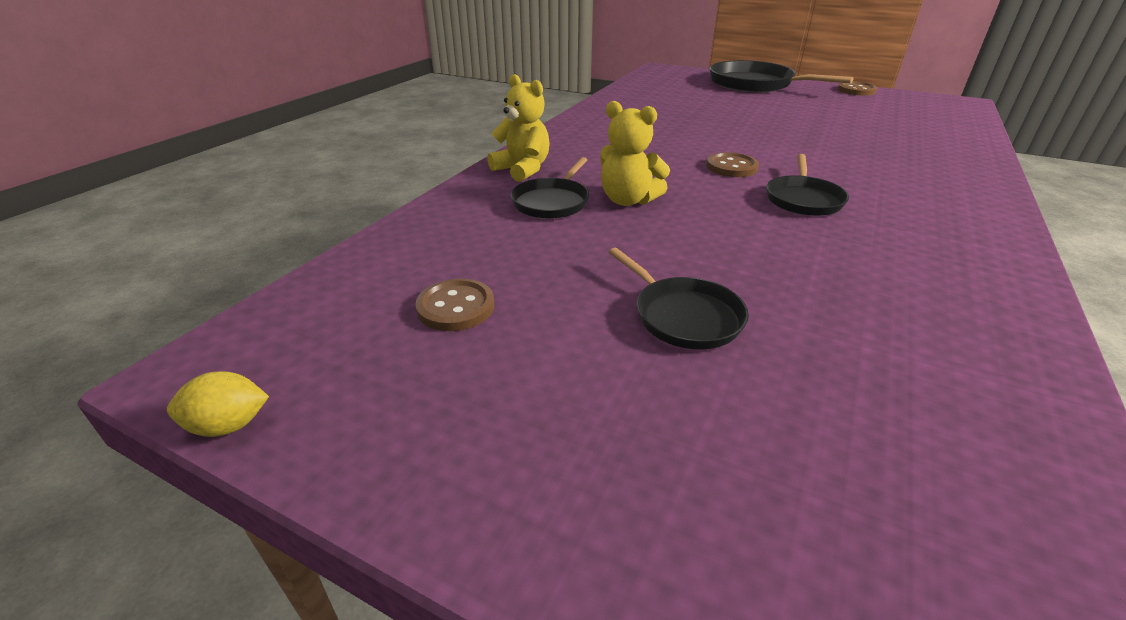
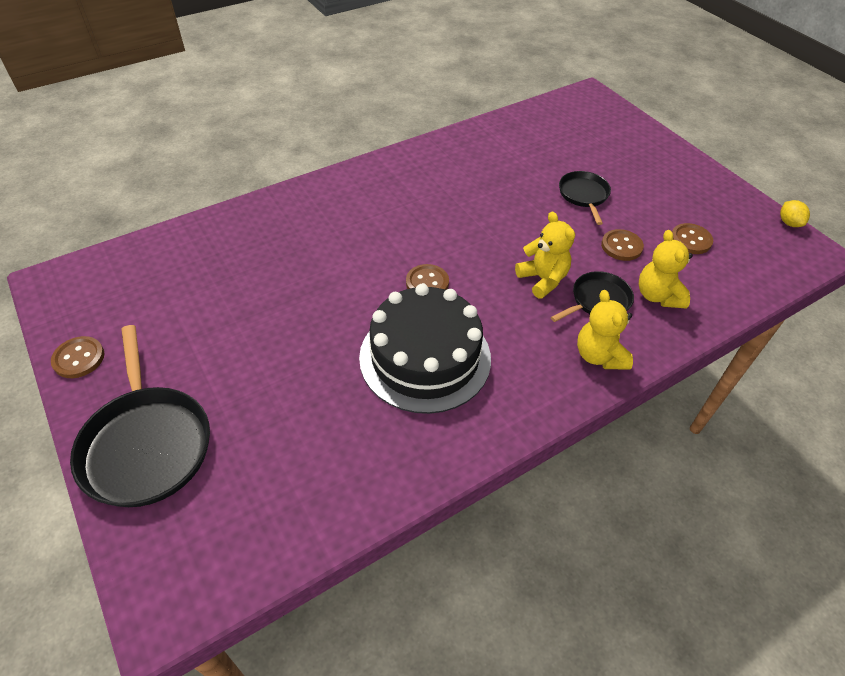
camera: 150 degrees left, 15 degrees up
(229, 425) = (789, 223): yellow lemon -> yellow lemon turned 60 degrees clockwise
(483, 225) = (658, 296): none -> yellow teddy bear
(562, 261) = (621, 246): none -> brown button
(664, 136) = (425, 357): none -> black cake
(803, 199) = (427, 232): black pan -> none

